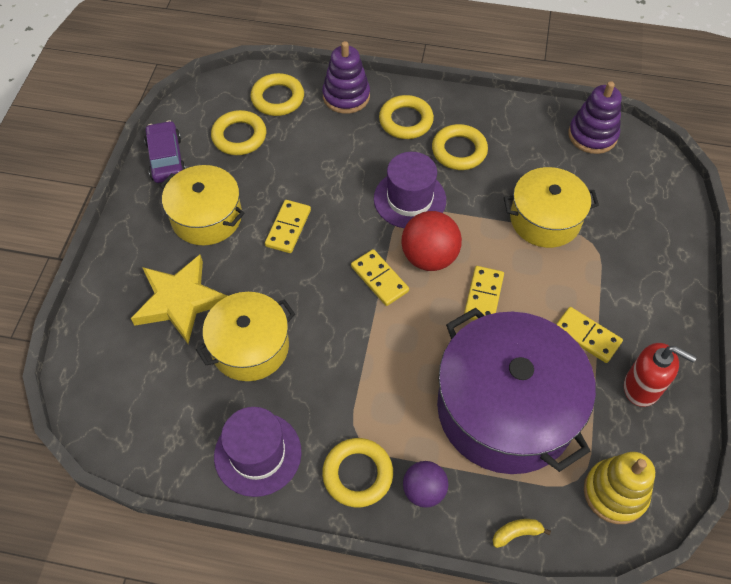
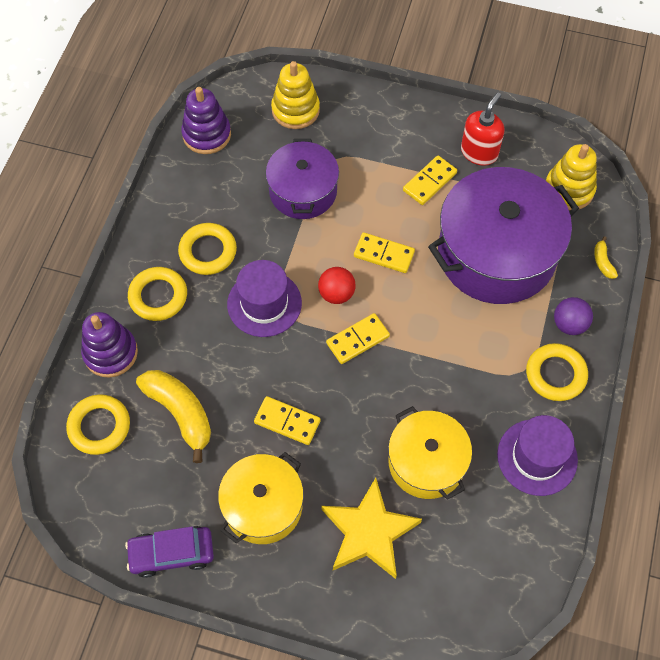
camera: 85 degrees left, 5 degrees up
(239, 136) = (151, 470): yellow ring -> none
(292, 150) = (180, 413): none -> yellow banana
(429, 257) = (336, 294): red ball -> red ball, size x0.65
(545, 219) = (303, 191): yellow pot -> purple pot
(646, 204) = (295, 110): none -> yellow stacking toy

